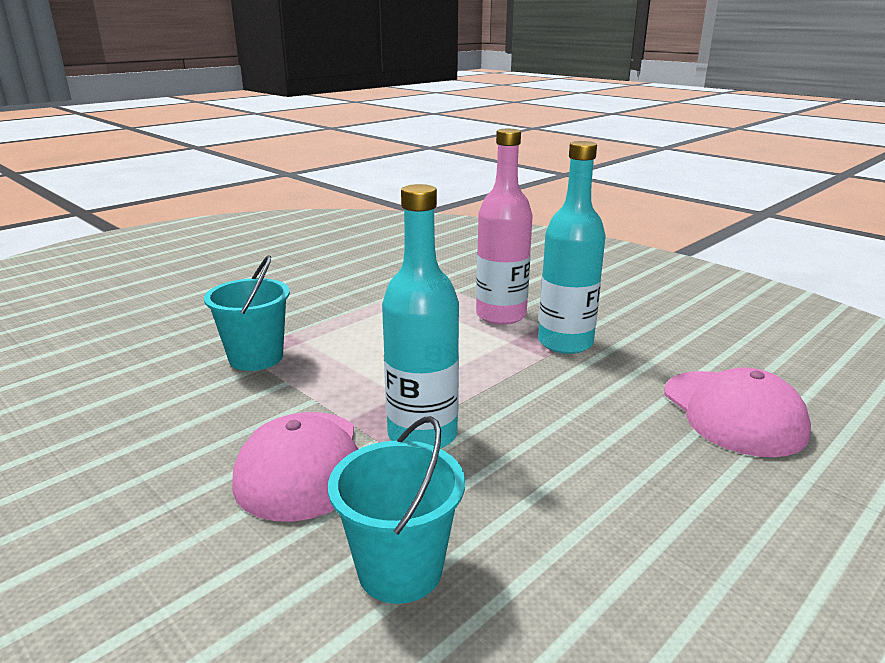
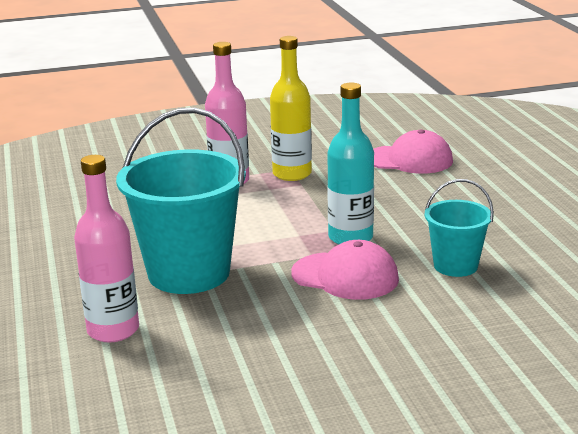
camera: 60 degrees left, 0 degrees up
(112, 357) = (113, 330): none -> pink bottle
(256, 358) = (189, 273): turquoise bucket -> turquoise bucket, size x1.87
(565, 343) = (292, 174): turquoise bottle -> yellow bottle

